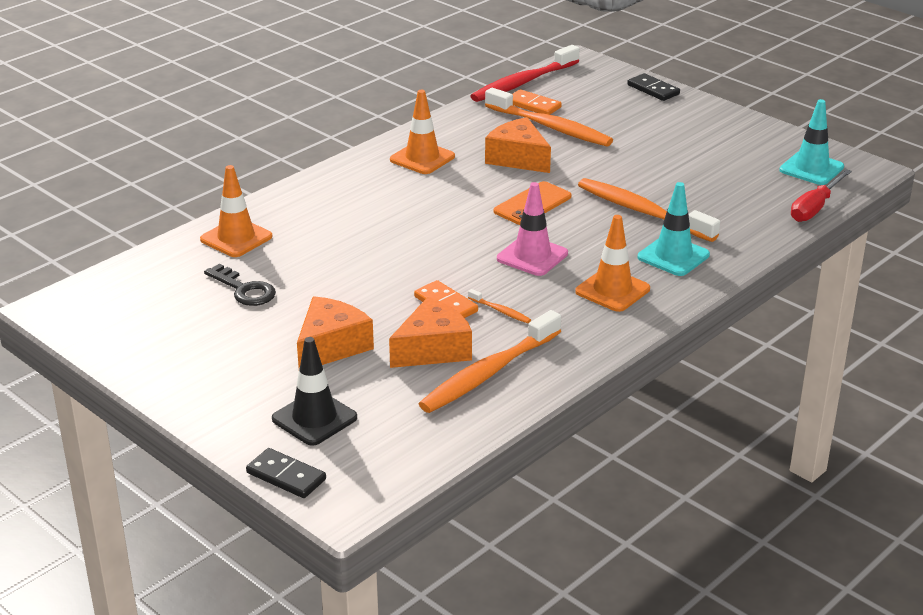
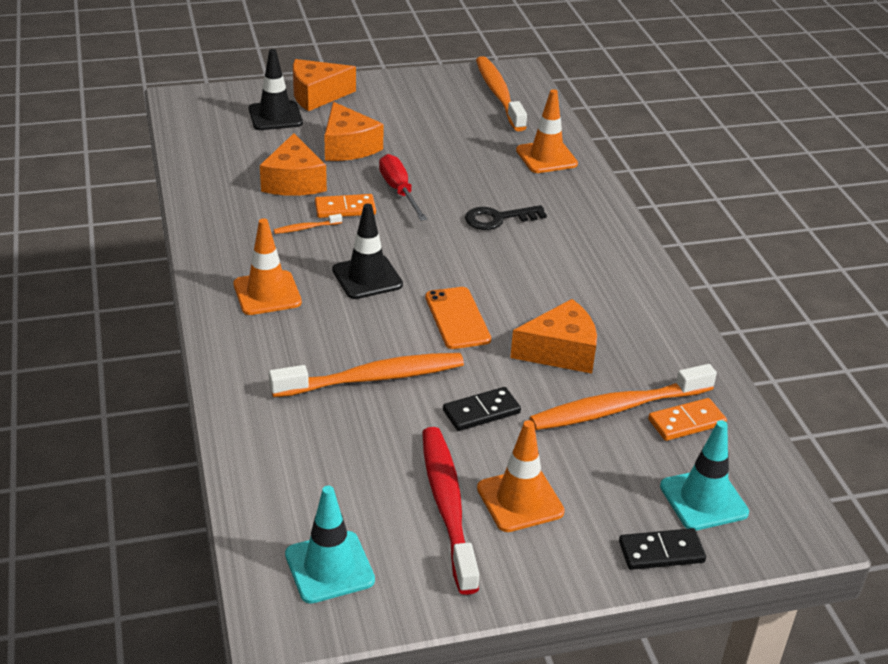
camera: 120 degrees right, 5 degrees up
(236, 412) = (317, 95): none -> orange cheese
(244, 290) = (463, 139): black key -> black key (498, 219)
(286, 476) = (232, 91): black domino -> black domino (481, 412)
(422, 158) = (612, 293): orange traffic cone -> orange traffic cone (520, 500)
(488, 373) = (237, 192): orange toothbrush -> orange toothbrush (499, 94)
(523, 83) = (759, 444): red toothbrush -> red toothbrush (447, 506)
(532, 256) = (367, 277): pink traffic cone -> black traffic cone
(673, 256) = (277, 354): turquoise traffic cone -> turquoise traffic cone (703, 499)
(815, 208) = (248, 508): red screwdriver -> red screwdriver (399, 191)

